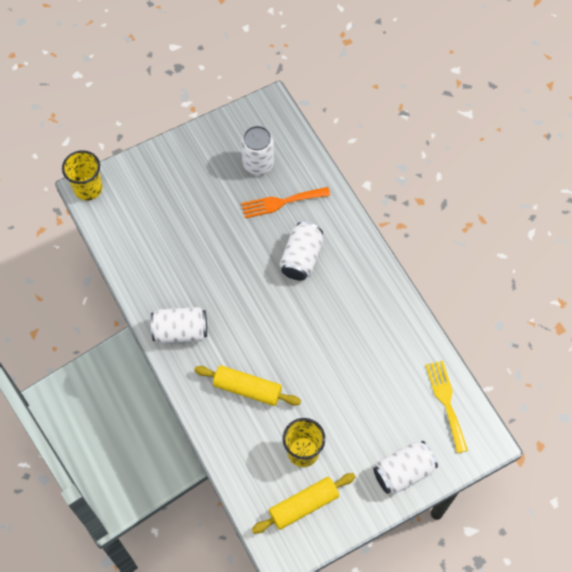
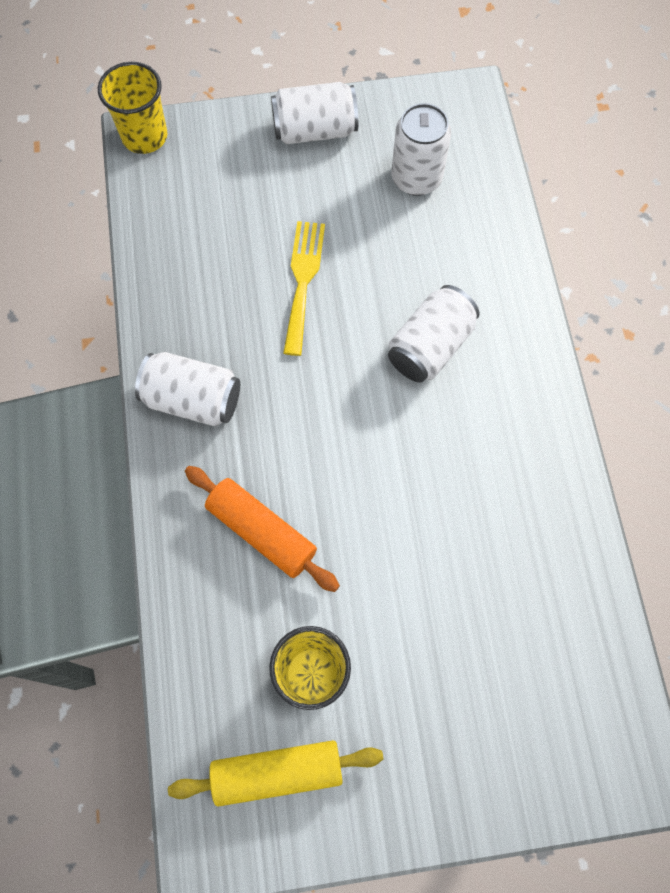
camera: 20 degrees right, 5 degrees up
(247, 389) = (262, 532): yellow rolling pin -> orange rolling pin
(281, 202) = (430, 248): orange fork -> none
(403, 472) = (472, 777): white can -> white can (315, 130)
(446, 402) = (591, 676): yellow fork -> yellow fork (303, 280)

